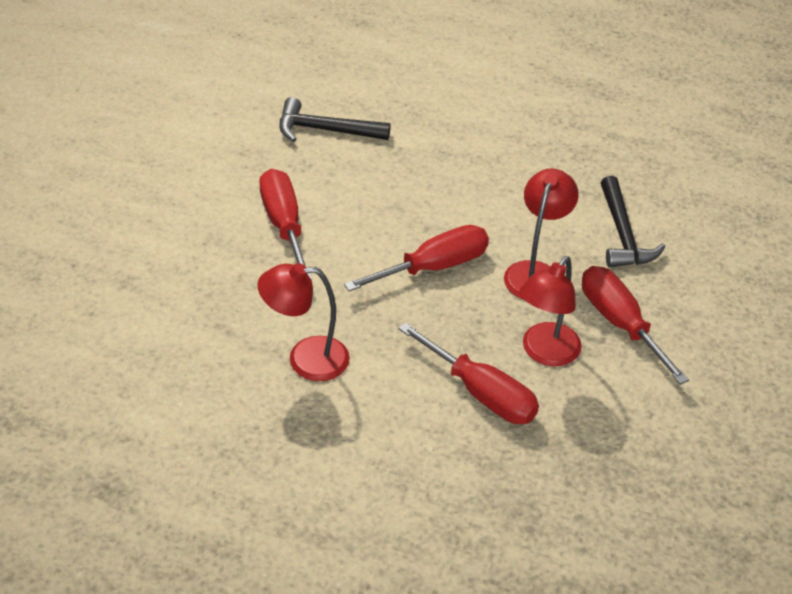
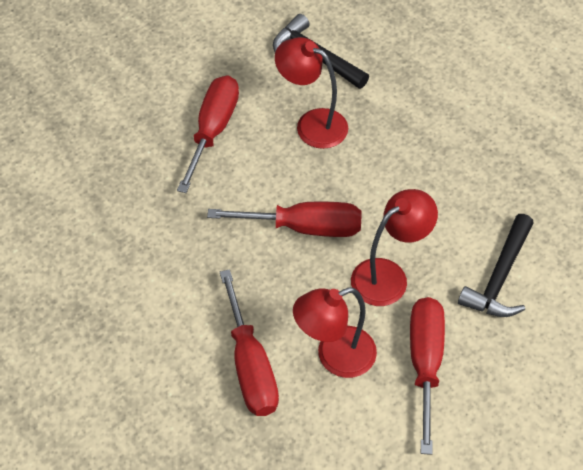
camera: 35 degrees right, 10 degrees up
(305, 359) = (135, 260): red lamp -> red lamp (312, 124)

